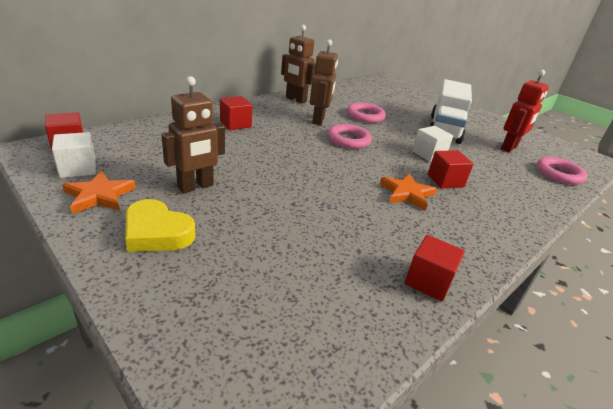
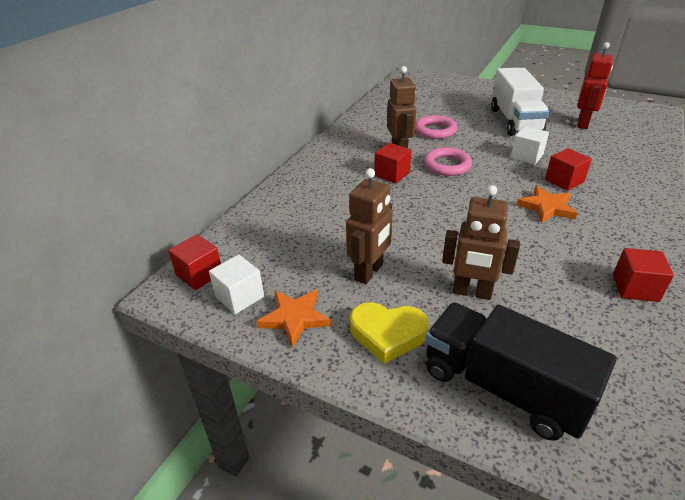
camera: 15 degrees left, 5 degrees up
(207, 309) = (503, 387): none -> black truck
(235, 124) = (329, 185): red cube -> red cube (392, 174)
(295, 99) = (354, 133): brown robot -> brown robot (471, 292)
(559, 174) = (641, 139): pink ring -> none

